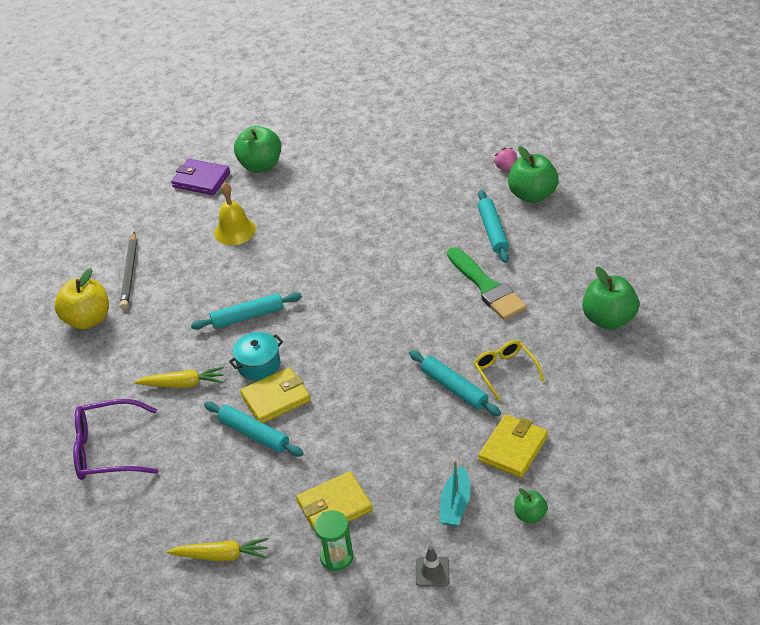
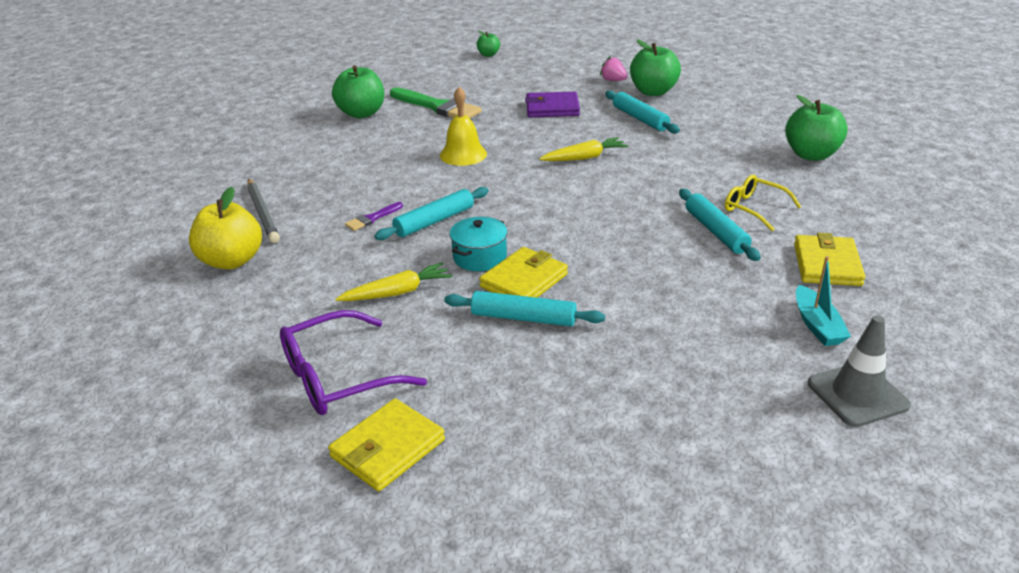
camera: 25 degrees left, 10 degrees down
(201, 180) = (301, 132): purple wallet -> purple wallet (552, 108)
(204, 301) = (372, 218): none -> purple brush
(221, 555) = (580, 450): yellow carrot -> yellow carrot (584, 157)
(235, 231) = (368, 161): yellow bell -> yellow bell (463, 154)
(334, 506) = (681, 361): yellow wallet -> yellow wallet (388, 448)
(336, 557) = (730, 411): green hourglass -> none
(432, 572) = (857, 394): grey traffic cone -> grey traffic cone, size x1.68
(454, 388) = (715, 231): turquoise rolling pin -> turquoise rolling pin turned 45 degrees clockwise
(487, 287) = (673, 155): green brush -> green brush (437, 107)
(530, 515) = (905, 315): green apple -> green apple (488, 55)

